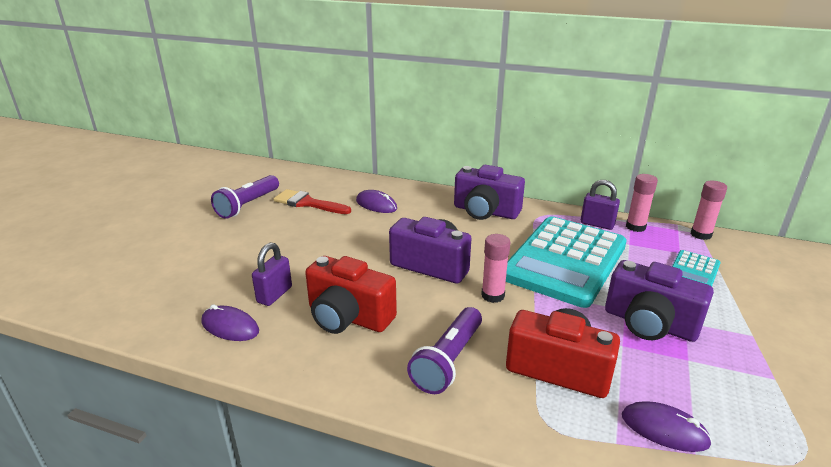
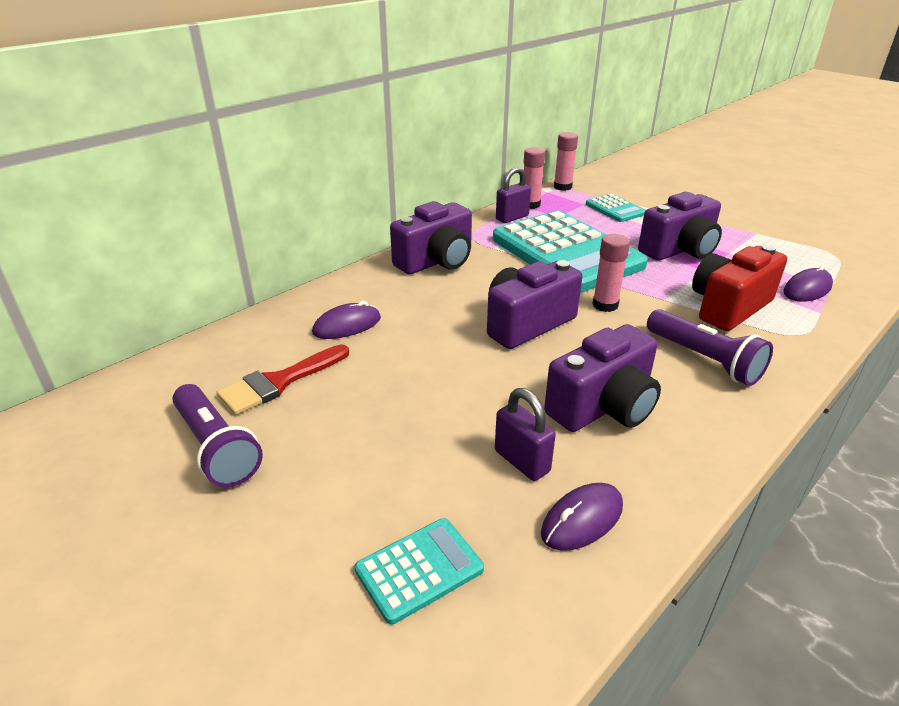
camera: 65 degrees left, 5 degrees up
(180, 281) = (419, 569): none -> turquoise calculator
(348, 317) = (603, 407): red camera -> purple camera

